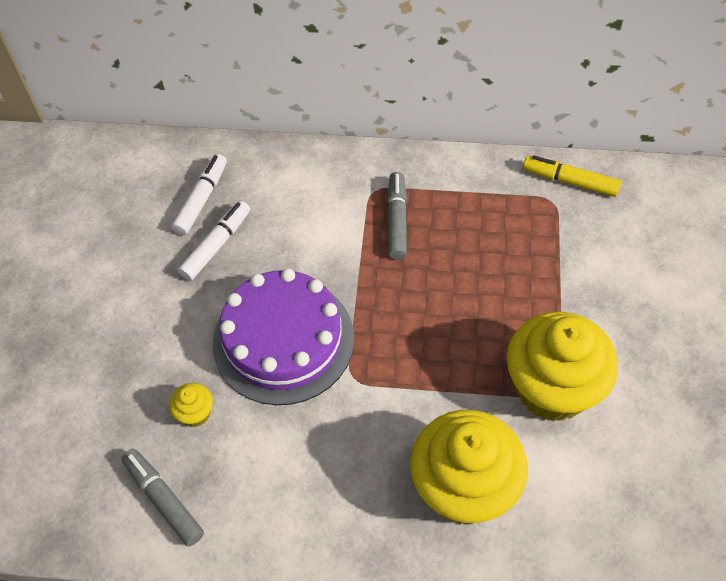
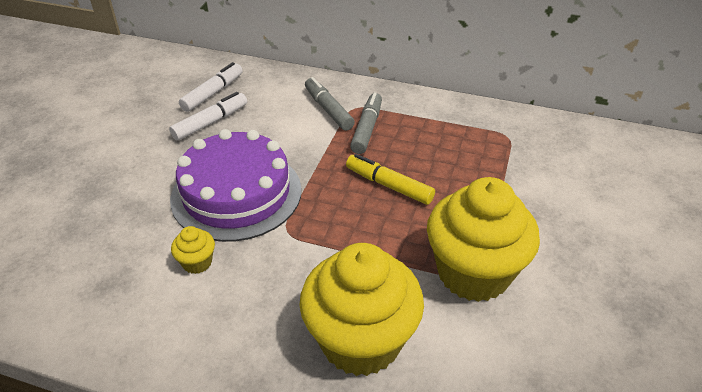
camera: 10 degrees right, 15 degrees down
(164, 499) = (72, 294): grey marker -> grey marker (328, 109)
(195, 413) = (135, 233): yellow cupcake -> yellow cupcake (197, 262)
(569, 181) = (526, 125): yellow marker -> yellow marker (389, 185)

